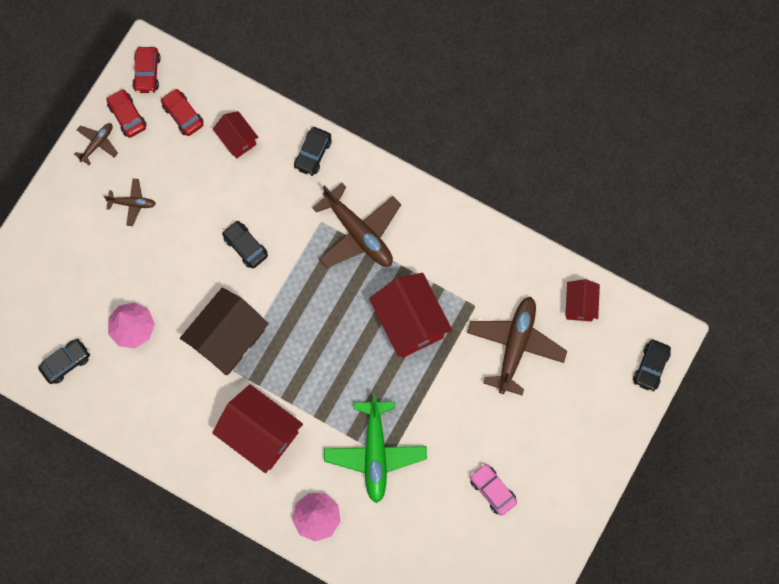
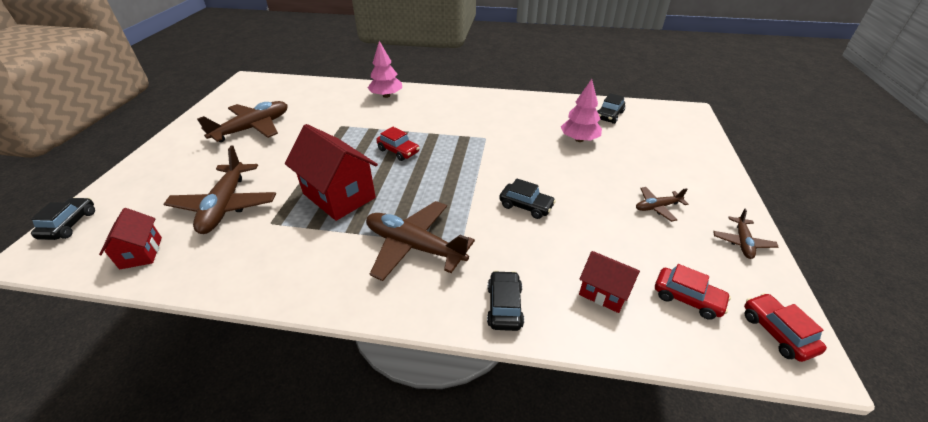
camera: 160 degrees right, 35 degrees down
(127, 116) = (743, 277): red car -> red car (398, 151)
(228, 338) = (500, 151): brown house -> none
(261, 433) = (444, 116): red house -> none
(375, 453) = (352, 125): green plane -> none
(492, 490) = (253, 128): pink car -> brown plane

